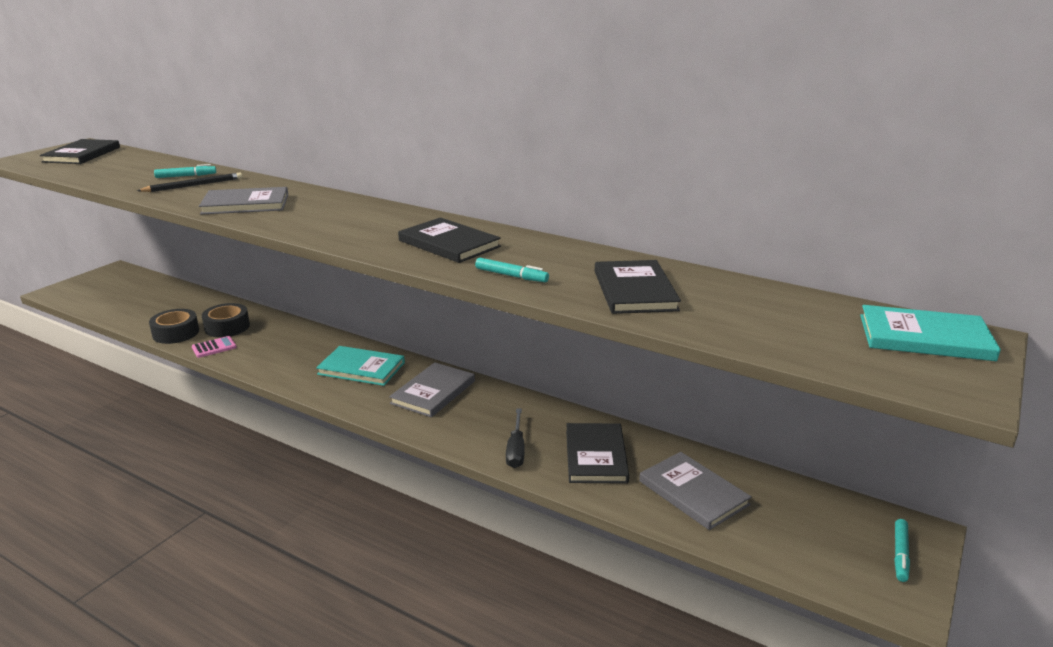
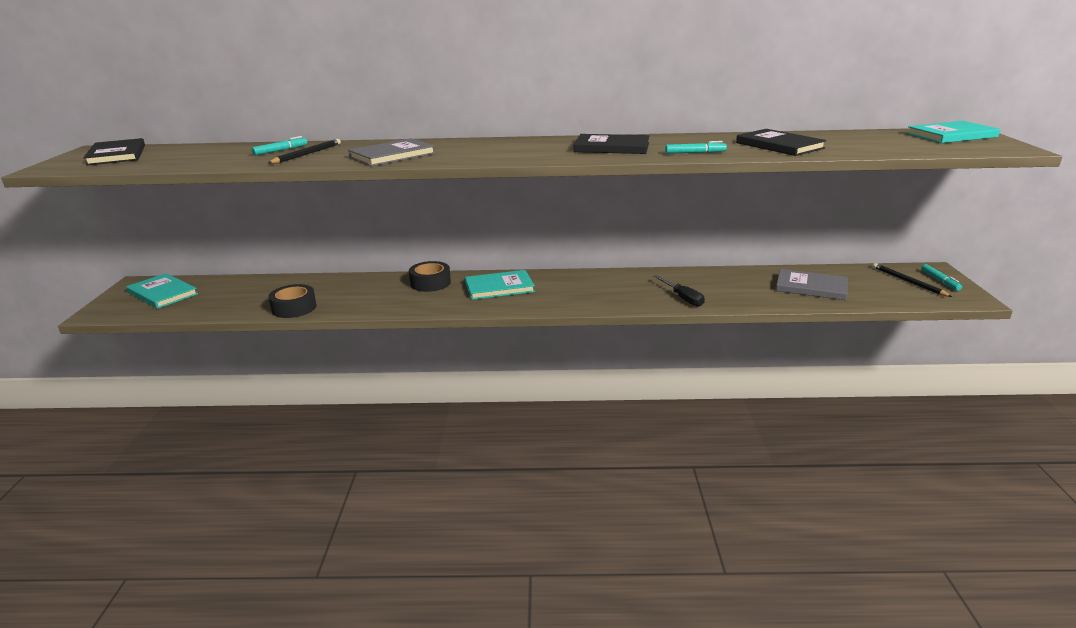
camera: 30 degrees left, 0 degrees up
(117, 286) = (162, 293): none -> turquoise book
(214, 347) = (350, 307): pink calculator -> none
(227, 327) = (336, 292): black tape -> black tape (430, 283)
(433, 392) = (576, 286): grey book -> none
(596, 456) = (732, 287): black book -> none
(847, 537) = (908, 282): none -> black pencil

